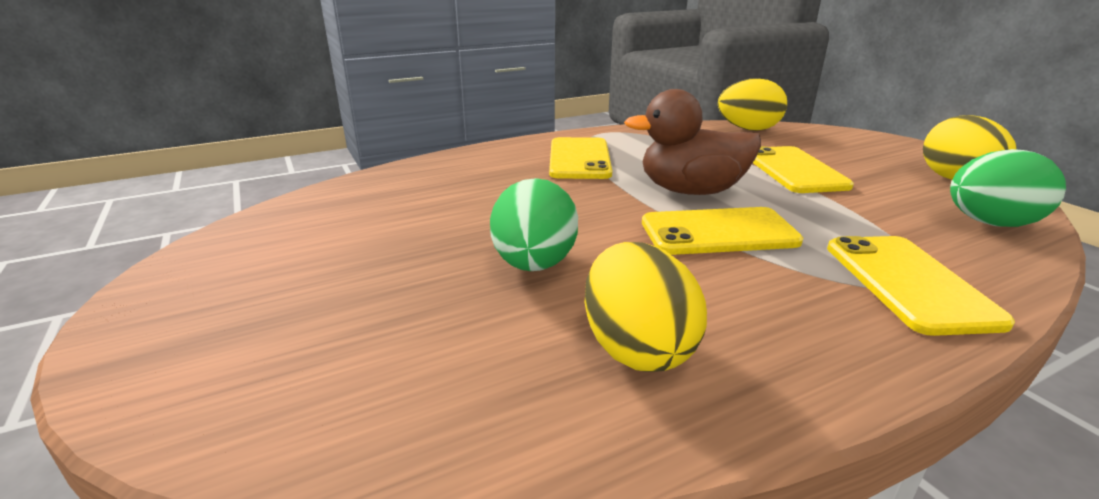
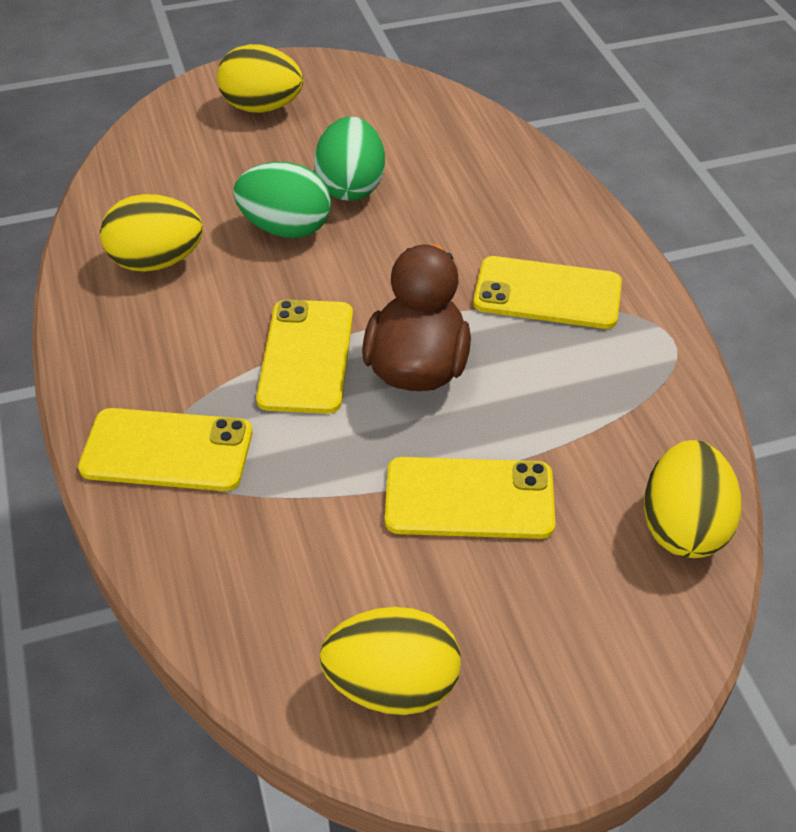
camera: 100 degrees right, 20 degrees up
(251, 318) = (262, 107): none -> yellow egg
(990, 223) = (250, 612): green egg -> green egg (351, 187)

